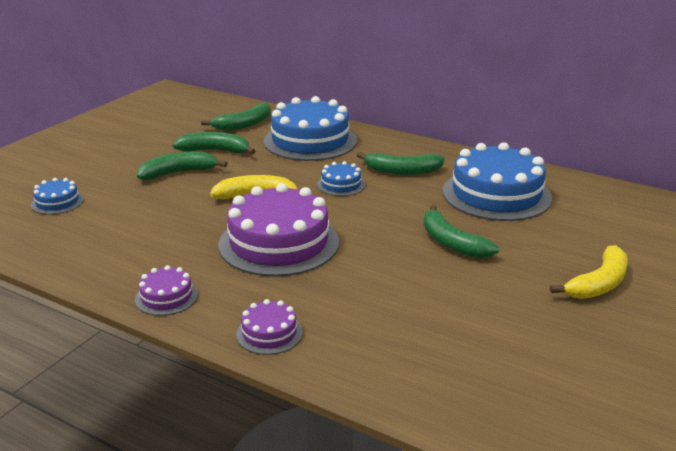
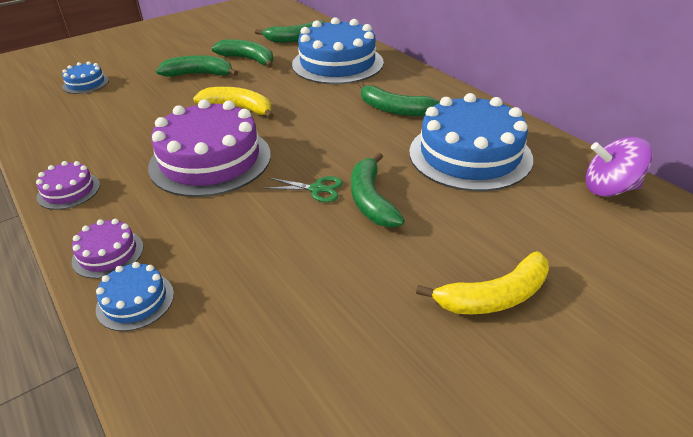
camera: 25 degrees right, 10 degrees up
(341, 185) = (323, 112): blue cake -> blue cake (135, 301)
(399, 245) = (317, 189): none -> green scissors
(615, 198) = (609, 188): none -> purple spinning top

